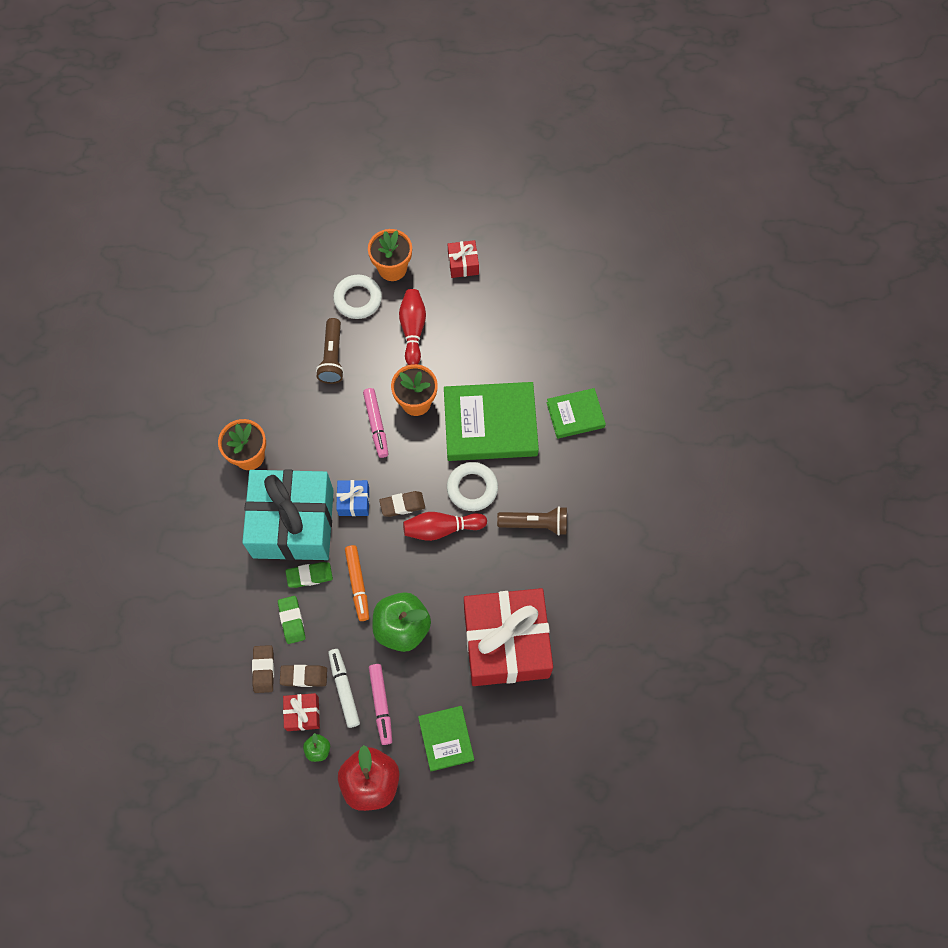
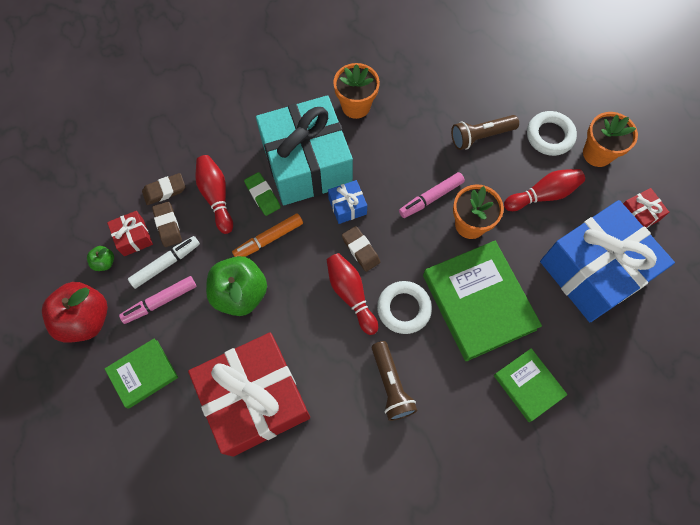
camera: 70 degrees right, 0 degrees up
(292, 620) = (216, 197): green eraser -> red bowling pin
(498, 321) = (593, 271): none -> blue gift

